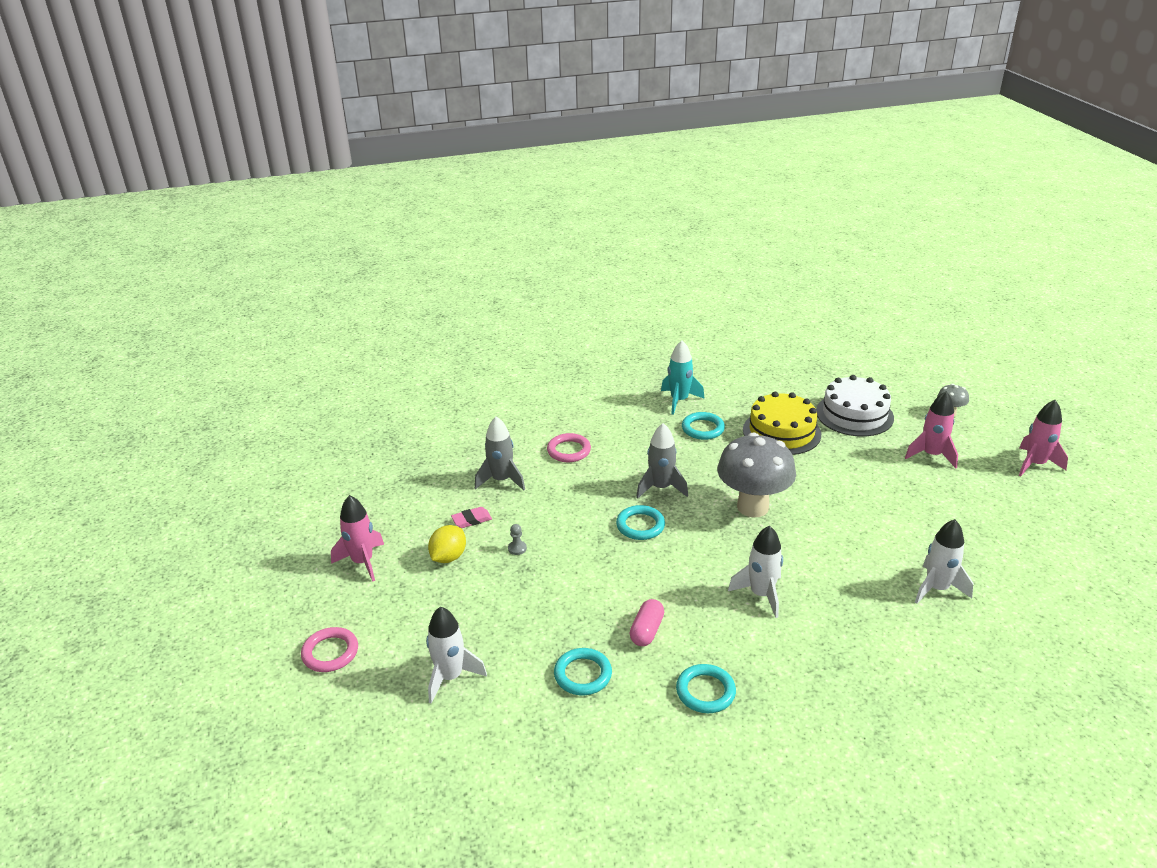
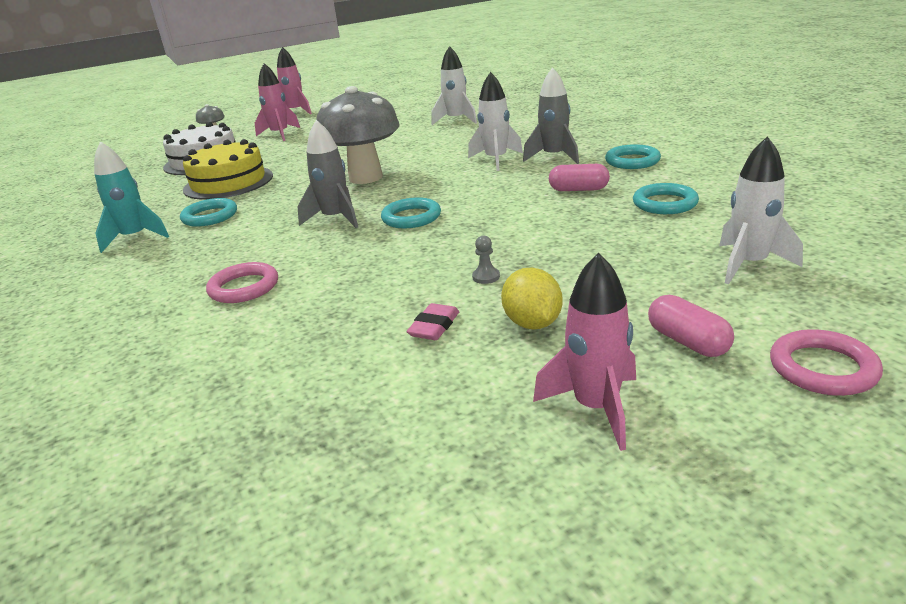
camera: 100 degrees left, 5 degrees down
(388, 611) = (687, 342): none -> pink capsule
(448, 557) = (532, 323): yellow lemon -> yellow lemon turned 60 degrees clockwise
(471, 520) = (434, 326): pink eraser -> pink eraser turned 60 degrees clockwise
(501, 480) = (322, 325): grey rocket -> grey rocket (554, 157)

